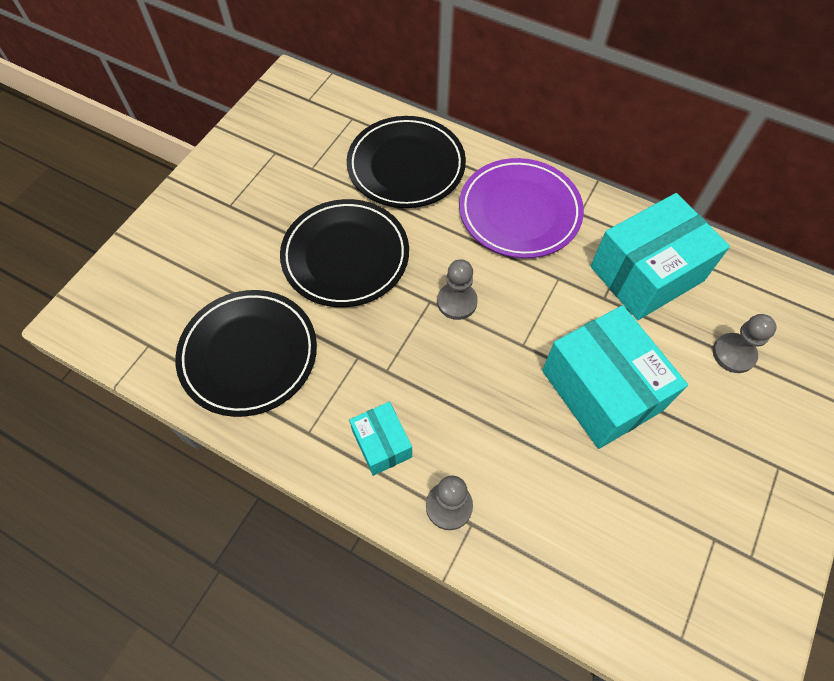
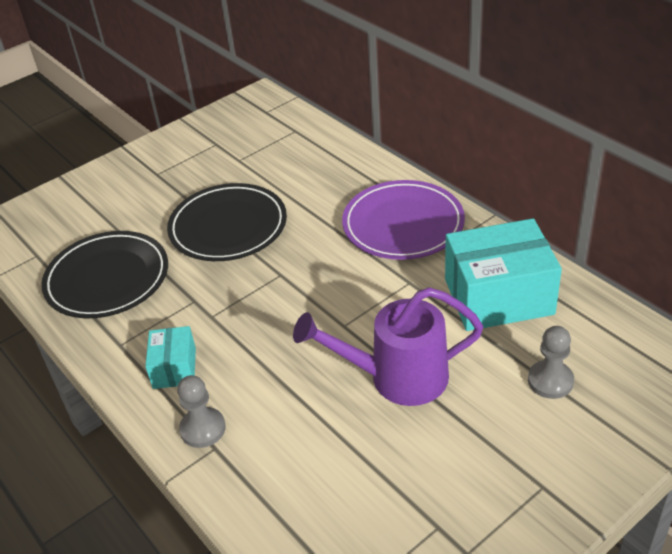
camera: 25 degrees right, 20 degrees down
(406, 166) = (320, 172): black plate -> none
(457, 302) = (303, 280): grey pawn -> none
(601, 390) = (397, 377): turquoise box -> purple watering can

